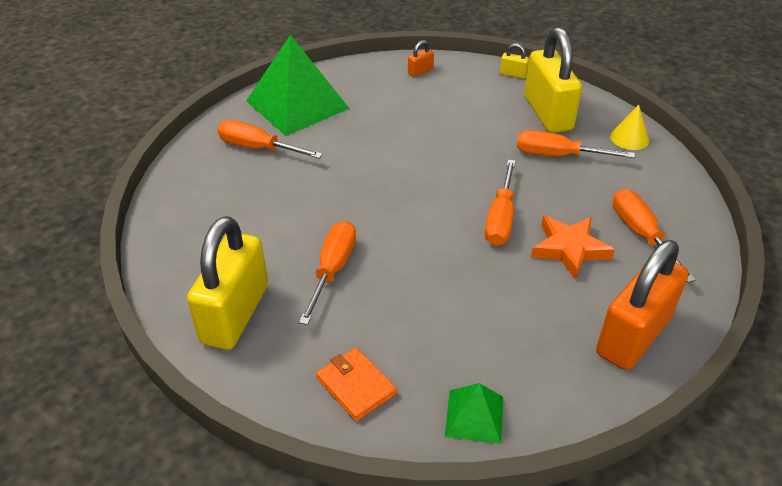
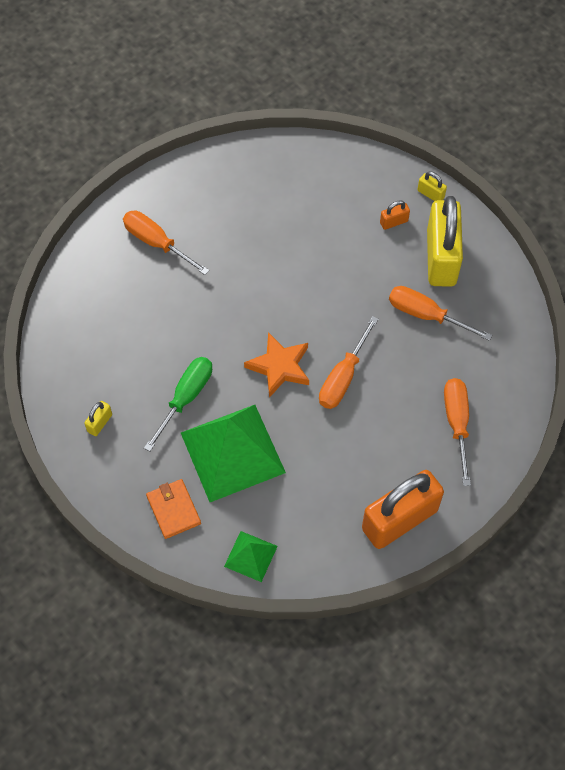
camera: 15 degrees right, 20 degrees up
(235, 314) = (100, 423): yellow padlock -> yellow padlock, size x0.40
(297, 104) = (206, 191): green pyramid -> green pyramid (232, 452)
(333, 269) = (186, 397): orange screwdriver -> green screwdriver
(420, 71) = (339, 169): orange padlock -> orange padlock (394, 222)
(569, 249) = (388, 424): orange star -> orange star (279, 367)
(629, 138) = (504, 308): yellow cone -> none

